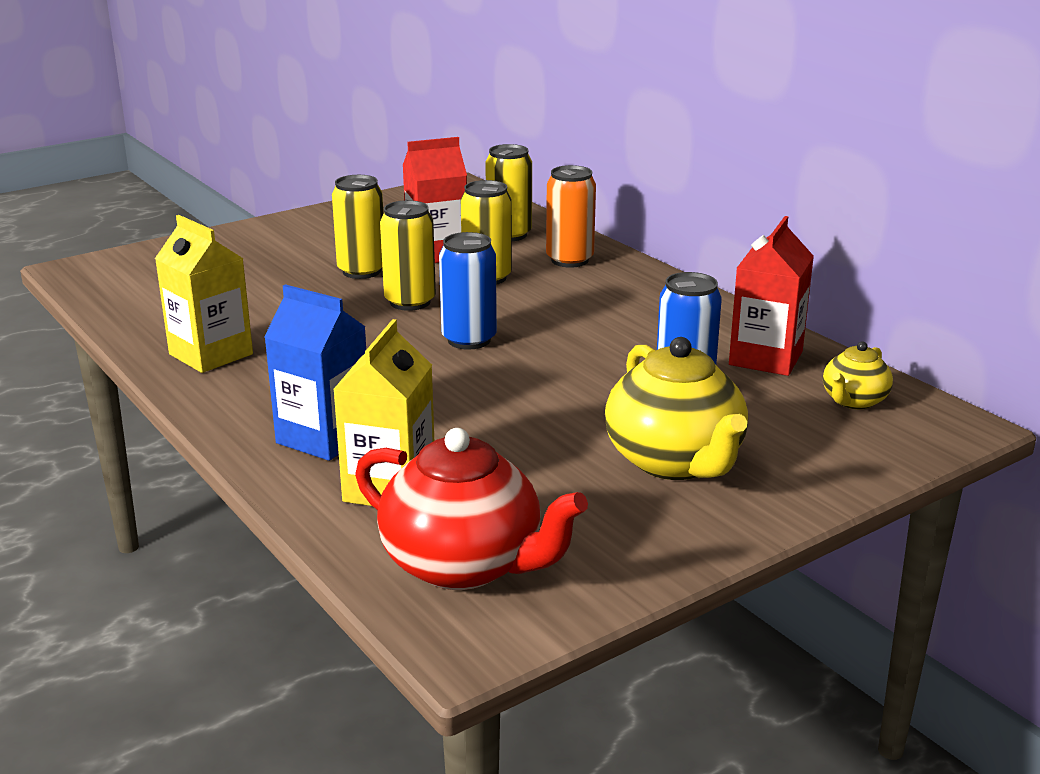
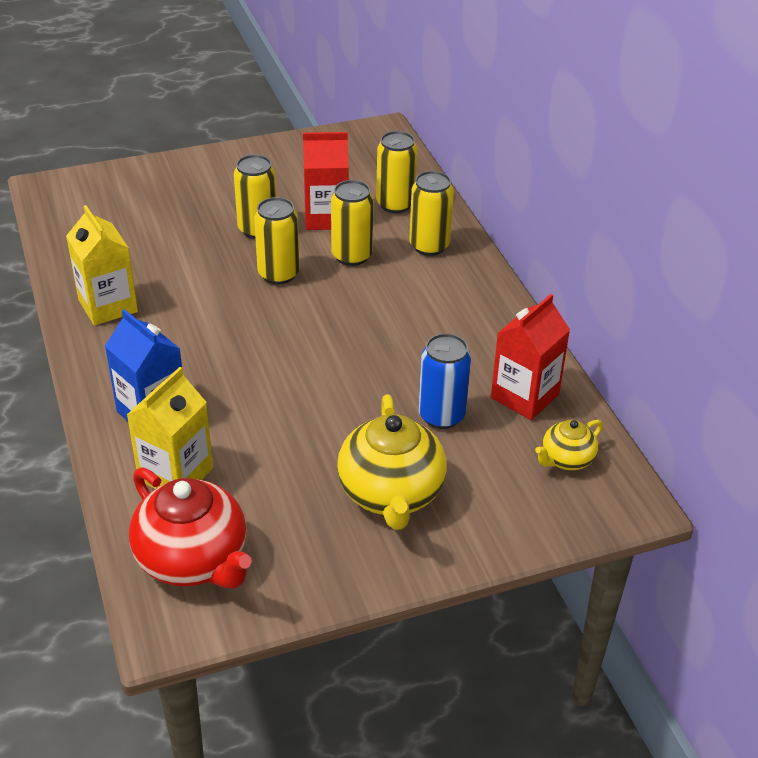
camera: 15 degrees right, 15 degrees up
(469, 340) = (303, 328): blue can -> none
(569, 260) = (429, 246): orange can -> yellow can

